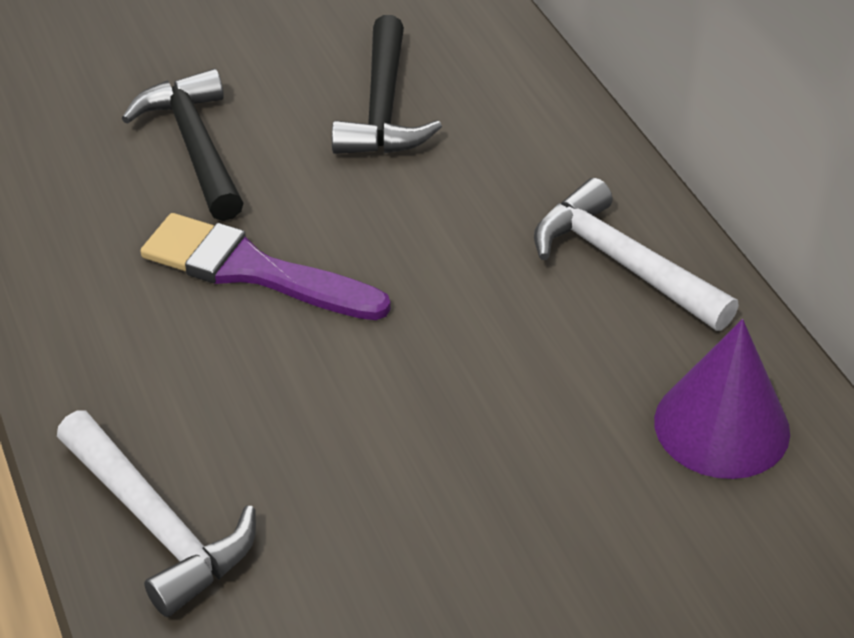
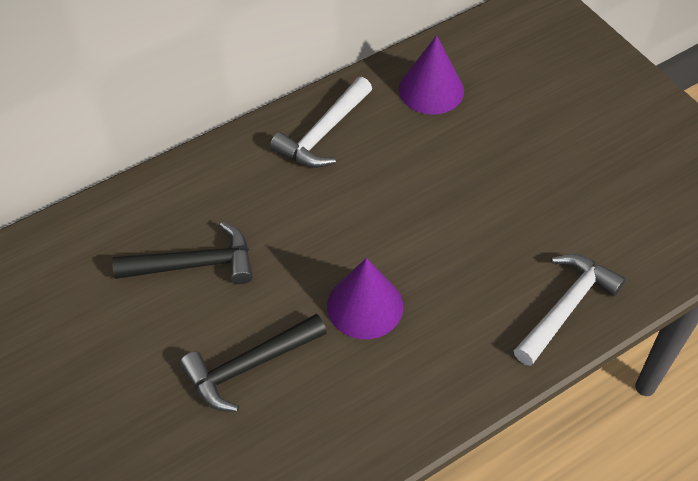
camera: 100 degrees left, 10 degrees up
(252, 270) = (365, 305): purple brush -> purple cone

